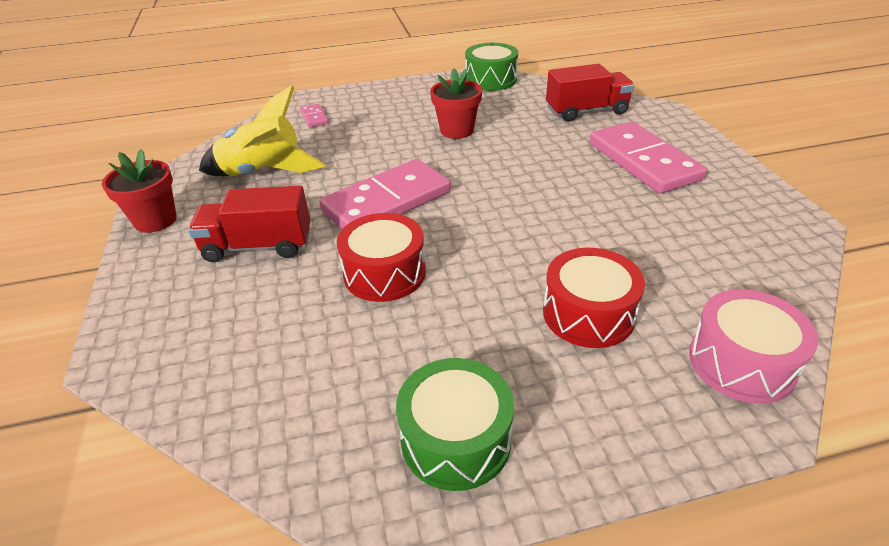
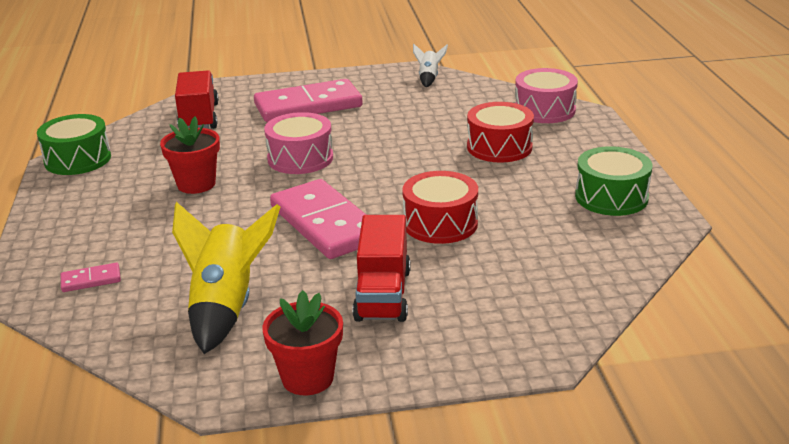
camera: 85 degrees left, 10 degrees down
(517, 172) = (300, 158): none -> pink drum
(783, 238) = (429, 78): none -> white rocket

